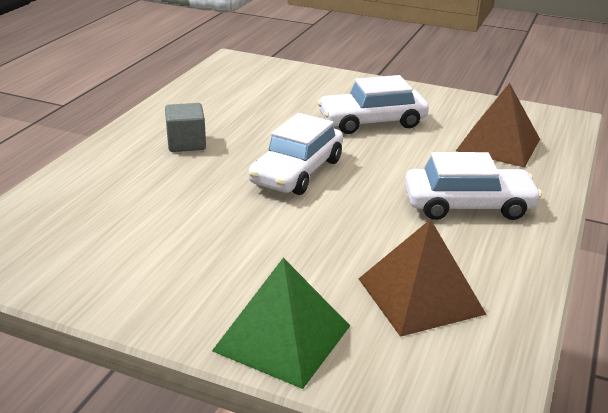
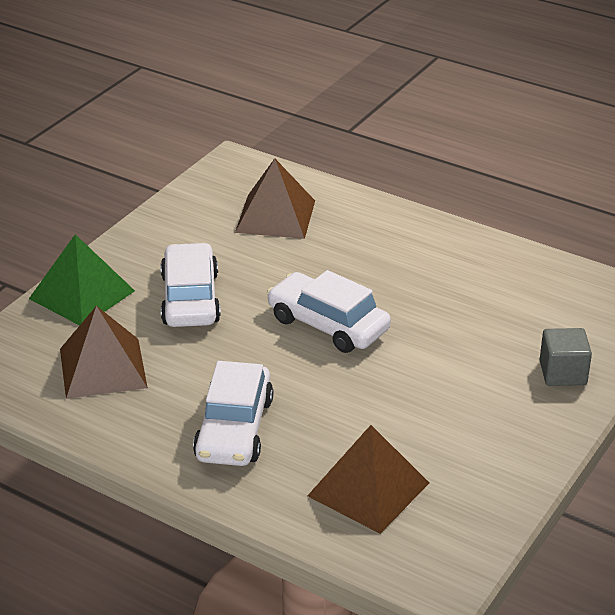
camera: 100 degrees right, 5 degrees up
(101, 213) = (275, 216): none -> brown pyramid
(186, 143) = (401, 260): grey cube -> grey cube (563, 373)
(372, 121) = (444, 394): white car -> white car (190, 298)

